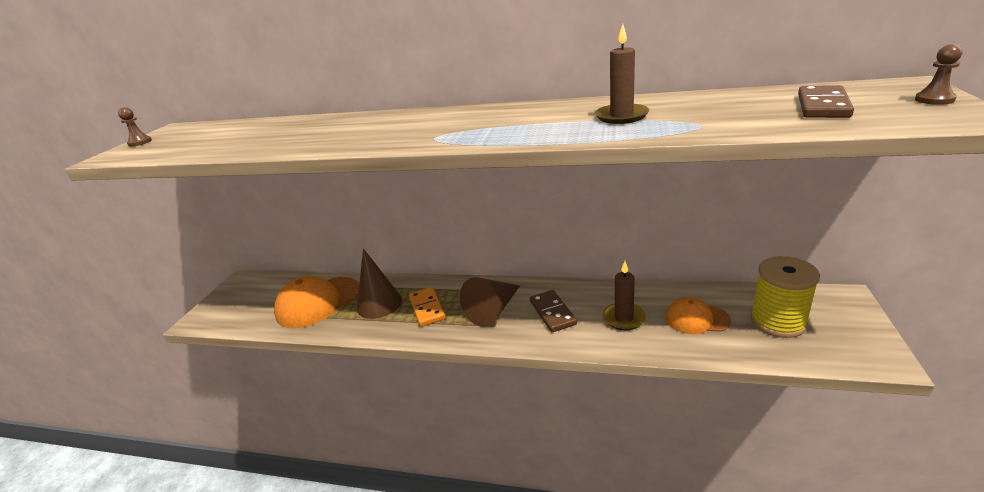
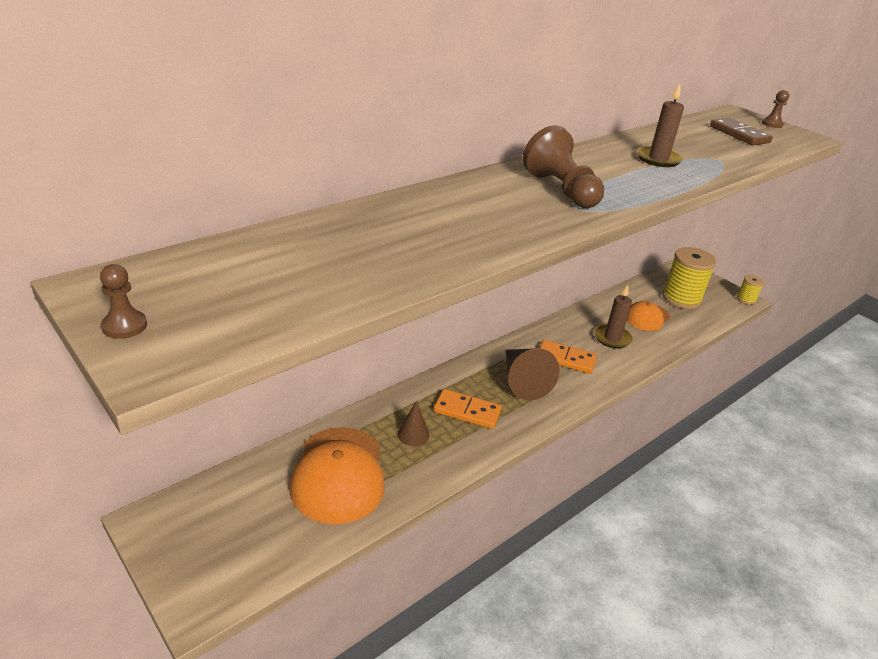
camera: 60 degrees left, 5 degrees up
(379, 304) = (413, 434): brown cone -> brown cone, size x0.53
(460, 125) = (561, 190): none -> brown pawn
(552, 313) = (566, 359): brown domino -> orange domino
(886, 361) = (746, 299): none -> yellow spool

